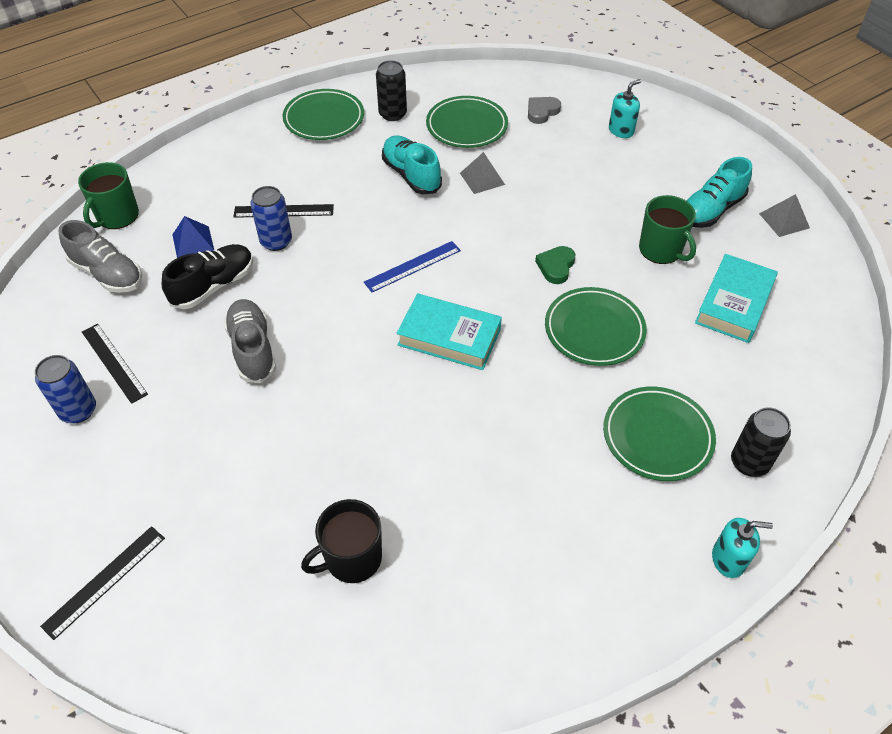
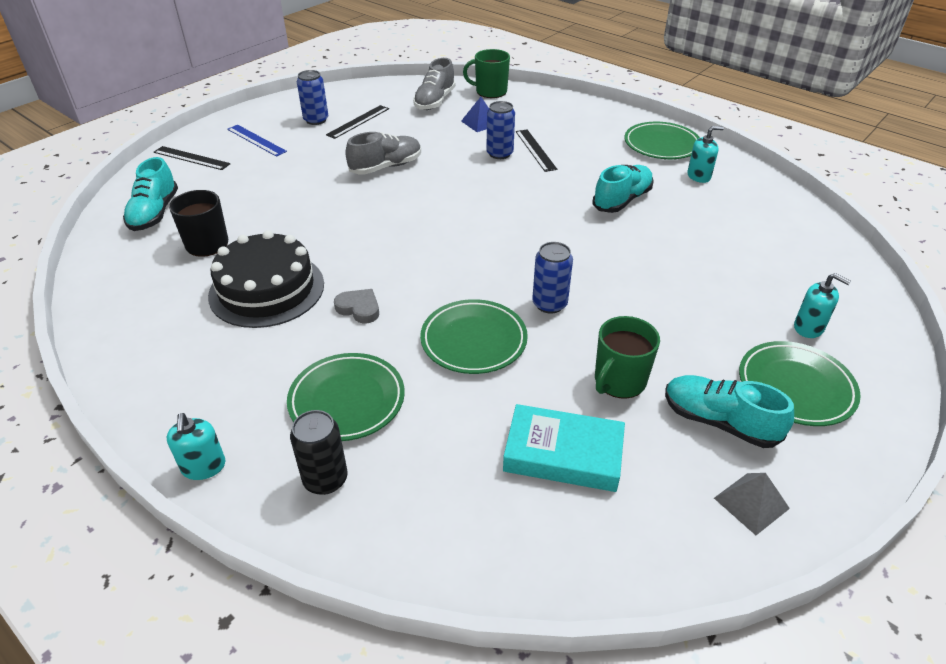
camera: 75 degrees right, 10 degrees down
(214, 286) = (441, 139): black shoe -> none
(248, 628) = (154, 213): none -> turquoise shoe
(392, 114) = (699, 176): black can -> turquoise soap dispenser
(412, 266) = (506, 220): blue ruler -> blue ruler (256, 140)
(449, 337) = (431, 253): turquoise book -> none
(466, 126) = (718, 219): green plate -> green plate (795, 387)
(469, 494) = (267, 289): none -> black cake
(482, 178) = (647, 240): grey pyramid -> none
(542, 112) = (787, 264): grey heart -> grey heart (359, 308)
(556, 267) = (549, 304): green heart -> blue can

